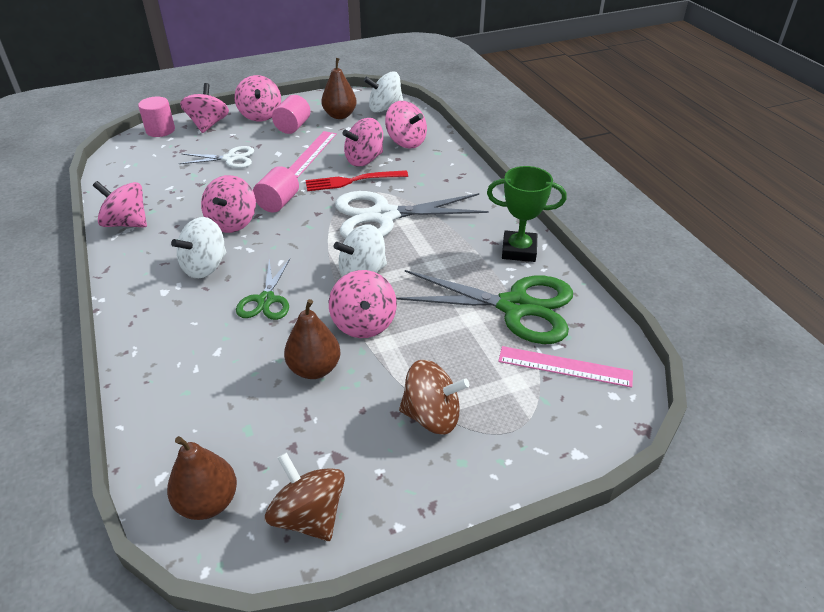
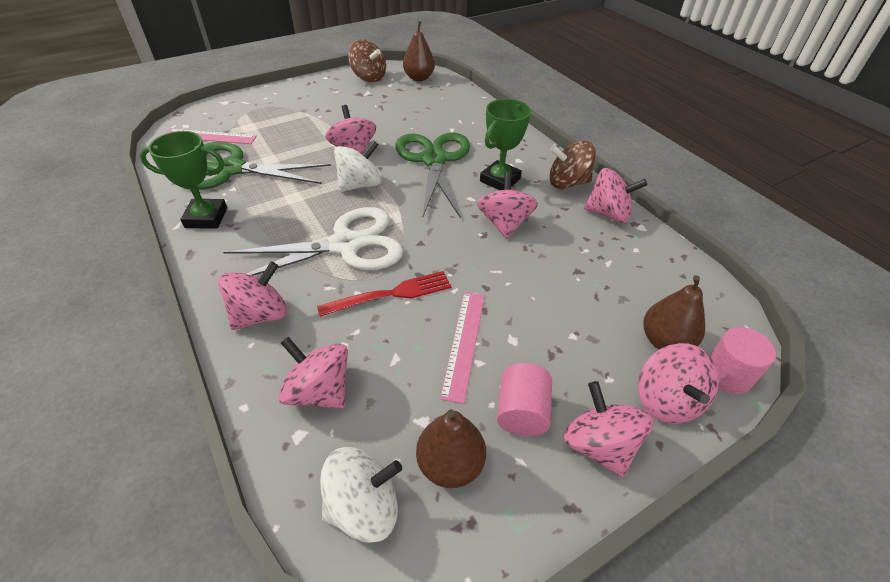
camera: 170 degrees right, 5 degrees up
(205, 266) = (500, 180): white spinning top -> green trophy
(230, 159) = (571, 319): white scissors -> none
(266, 300) = (434, 160): green scissors -> green scissors, size x1.85
(278, 203) = (469, 252): pink cylinder -> none
(314, 369) = (382, 125): brown pear -> brown pear (665, 341)
(364, 160) = (382, 338): pink spinning top -> pink spinning top (260, 315)
(432, 416) = (306, 110): brown spinning top -> brown spinning top (567, 183)

